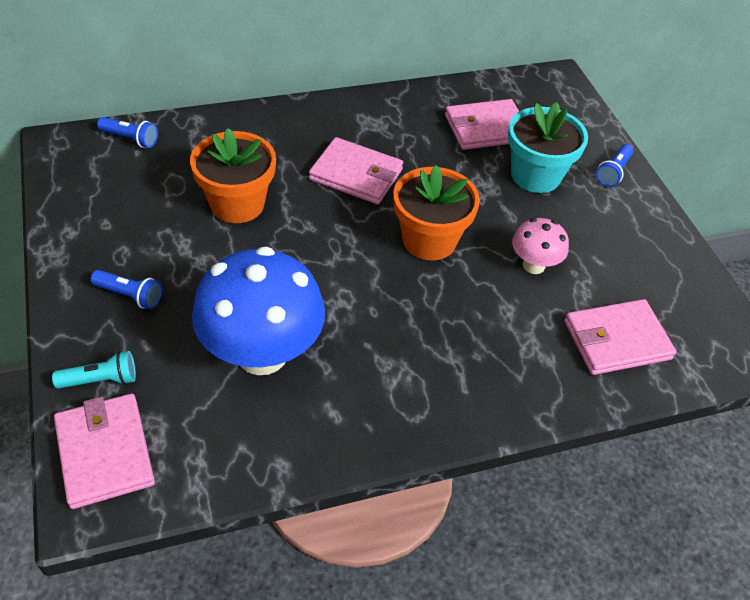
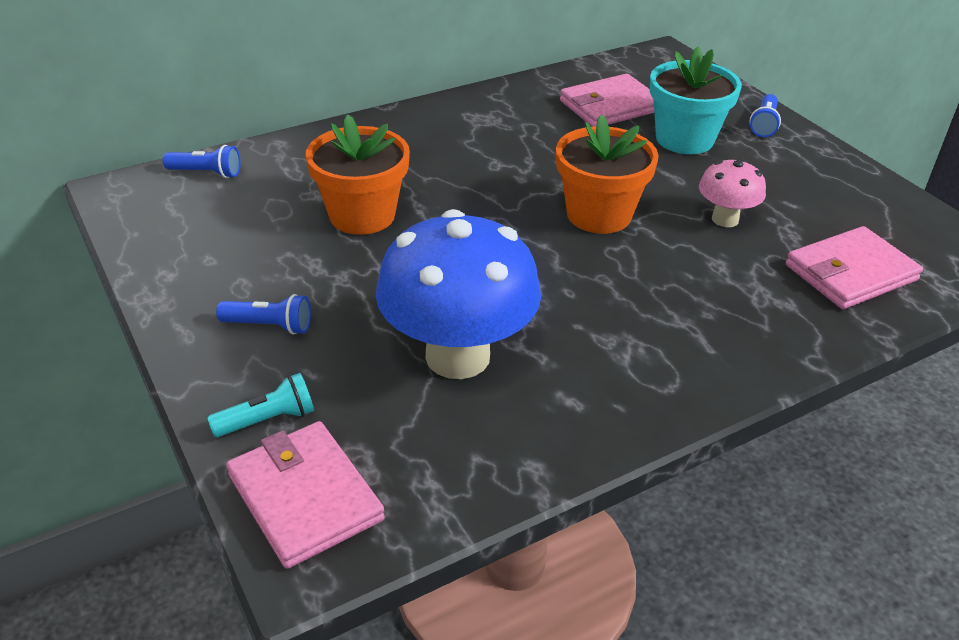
camera: 10 degrees left, 10 degrees down
(356, 175) = (487, 167): pink wallet -> none

